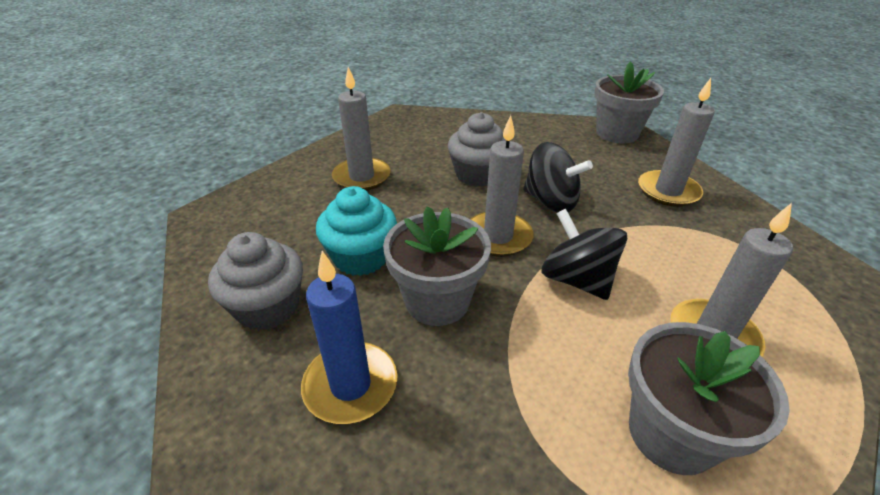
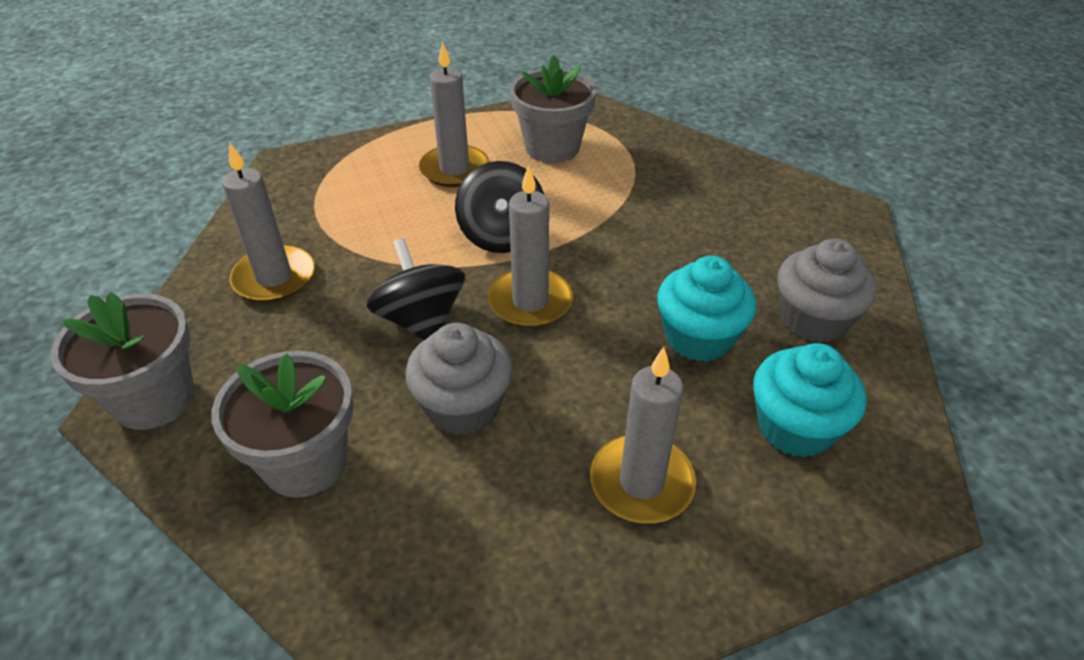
camera: 150 degrees left, 5 degrees up
(279, 226) = (795, 427): none -> turquoise cupcake
(350, 385) = (747, 235): blue candle -> none
(437, 301) = (643, 265): grey flower pot -> grey flower pot (305, 462)

